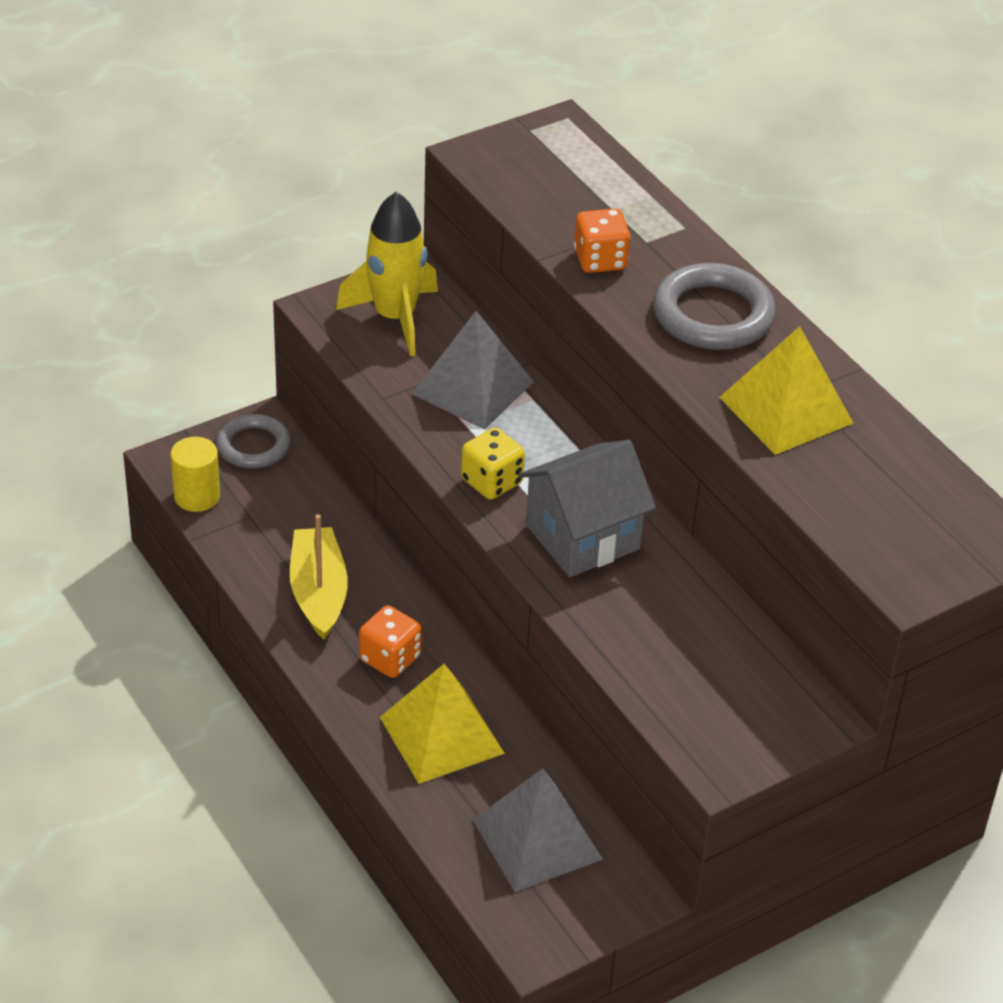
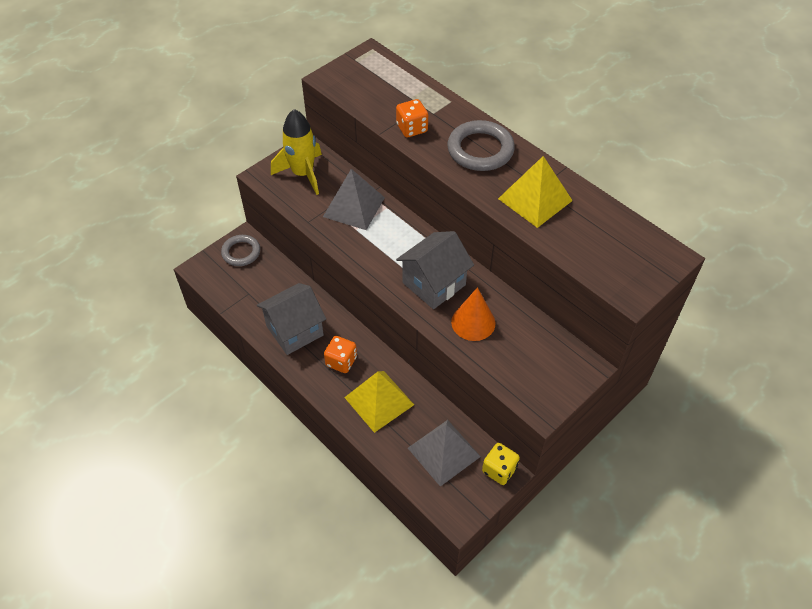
camera: 10 degrees left, 10 degrees up
(197, 496) = (218, 287): yellow cylinder -> none
(318, 592) = (295, 330): yellow boat -> grey house
(492, 481) = (378, 260): yellow dice -> yellow dice (499, 470)
(635, 611) = (473, 322): none -> orange cone

